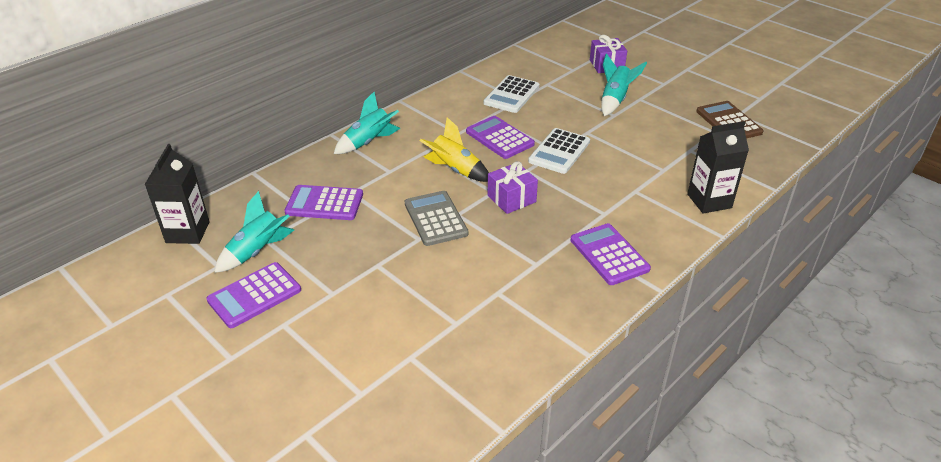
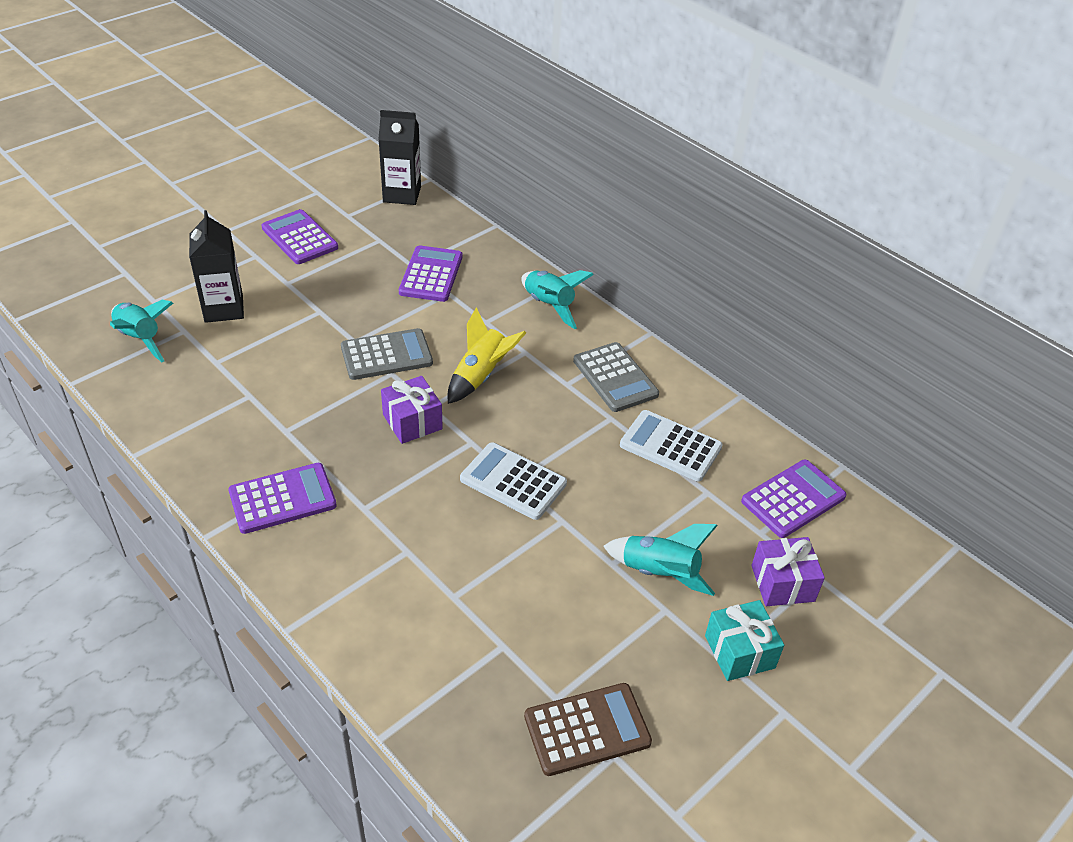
camera: 90 degrees right, 5 degrees up
(258, 251) = (362, 236): turquoise rocket -> turquoise rocket (140, 339)
(449, 114) = (615, 378): none -> grey calculator
(499, 138) = (552, 423): purple calculator -> purple calculator (793, 499)
(657, 79) = (739, 652): none -> turquoise gift
(709, 201) = (367, 636): black carton -> black carton (224, 309)

